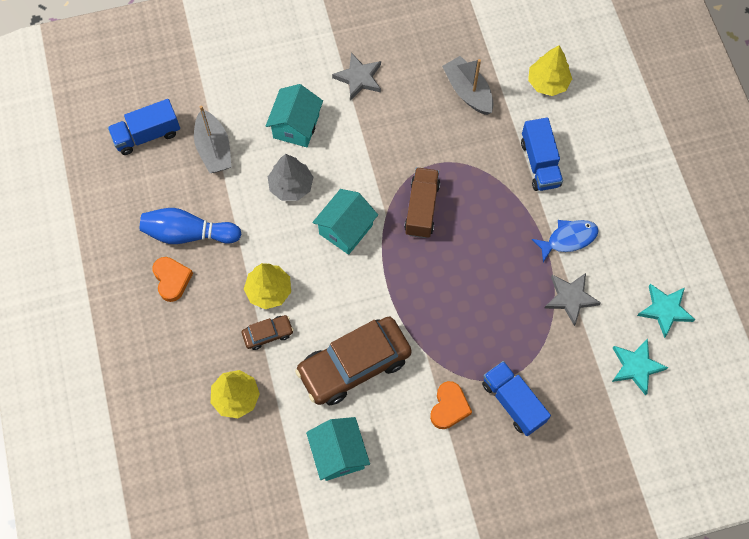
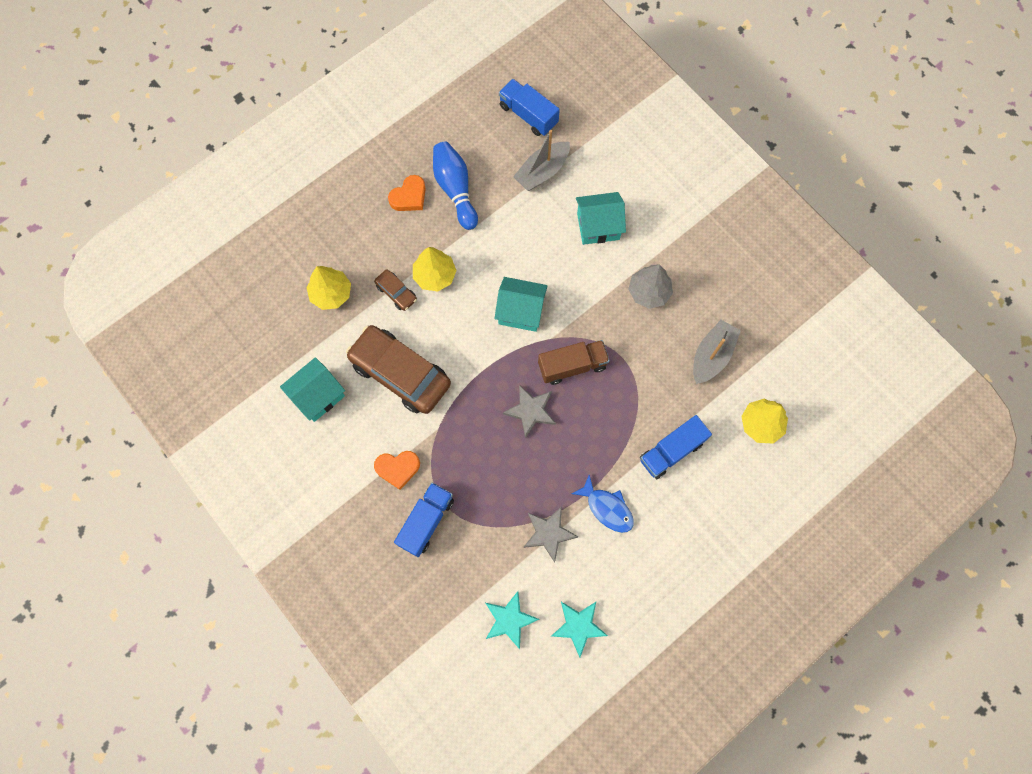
camera: 65 degrees right, 5 degrees up
(291, 186) = (539, 248): grey tree -> grey tree (648, 292)
(359, 78) = (673, 256): grey star -> grey star (530, 411)

